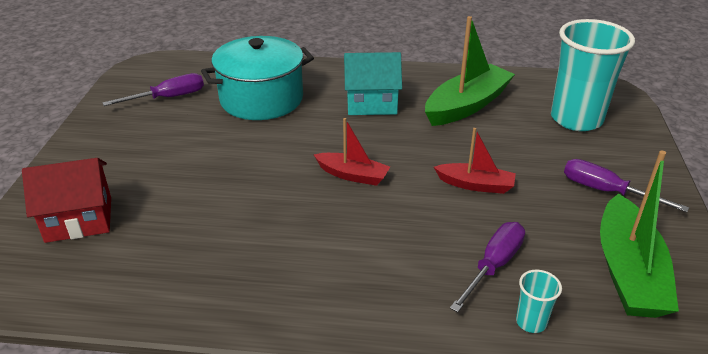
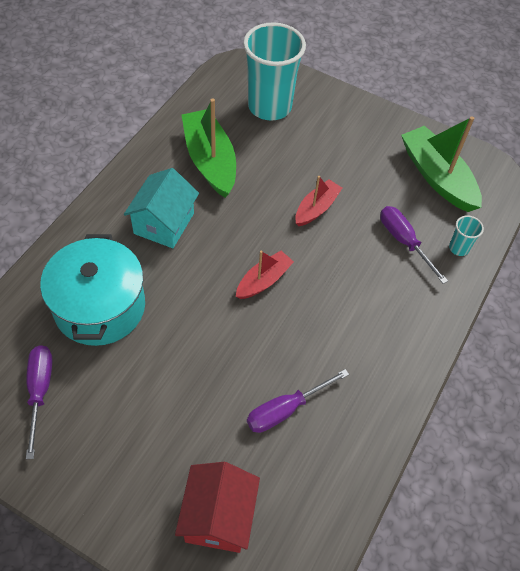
camera: 70 degrees left, 20 degrees up
(606, 191) = (359, 141): purple screwdriver -> purple screwdriver (286, 409)
(628, 272) = (437, 177): green boat -> green boat turned 150 degrees counterclockwise

